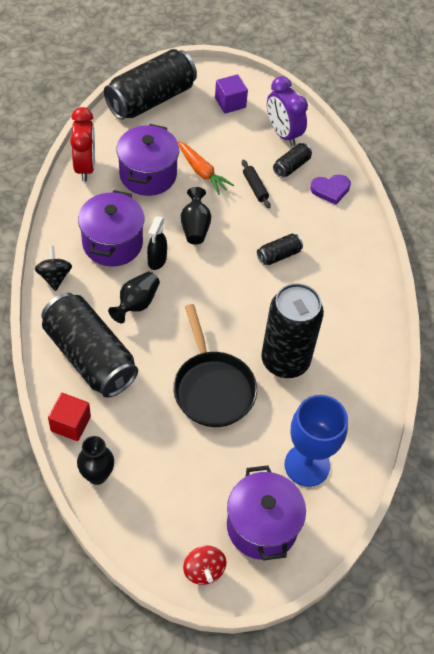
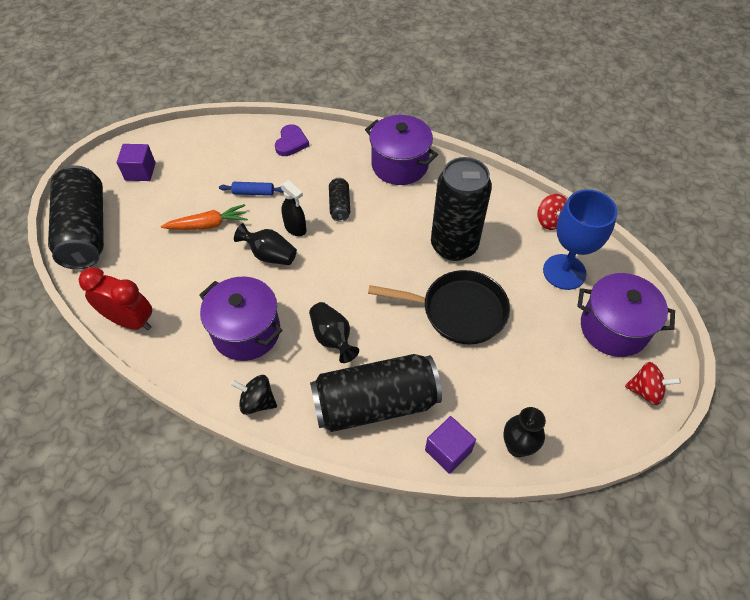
camera: 60 degrees left, 0 degrees up
(70, 424) = (448, 450): red cube -> purple cube
(148, 175) = (180, 269): purple pot -> purple pot (399, 165)
(157, 260) = (291, 301): black spray bottle -> black spray bottle (295, 228)
(255, 187) = (253, 192): black rolling pin -> blue rolling pin
(283, 134) = (206, 149): purple clock -> none
(291, 166) = (247, 158): black can -> none
(365, 435) = (550, 221): none -> red spinning top

